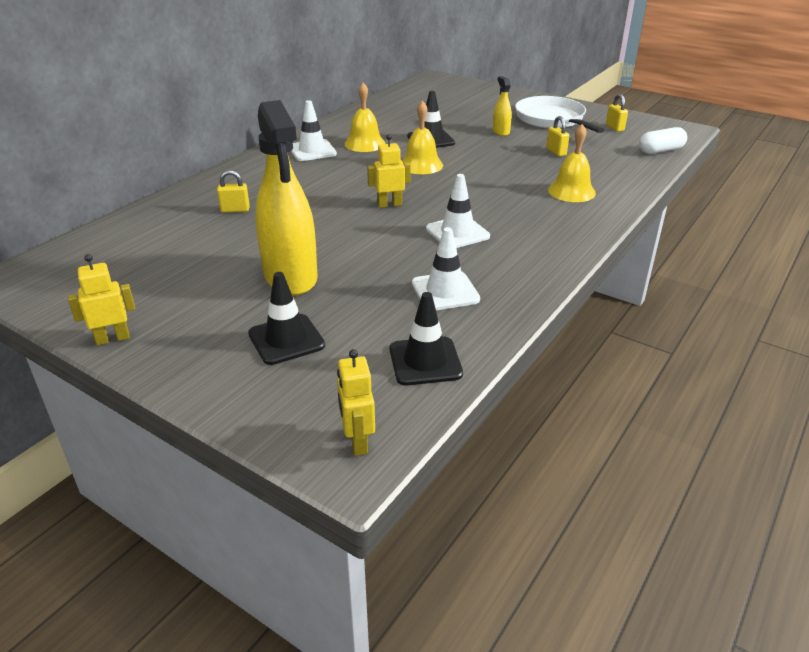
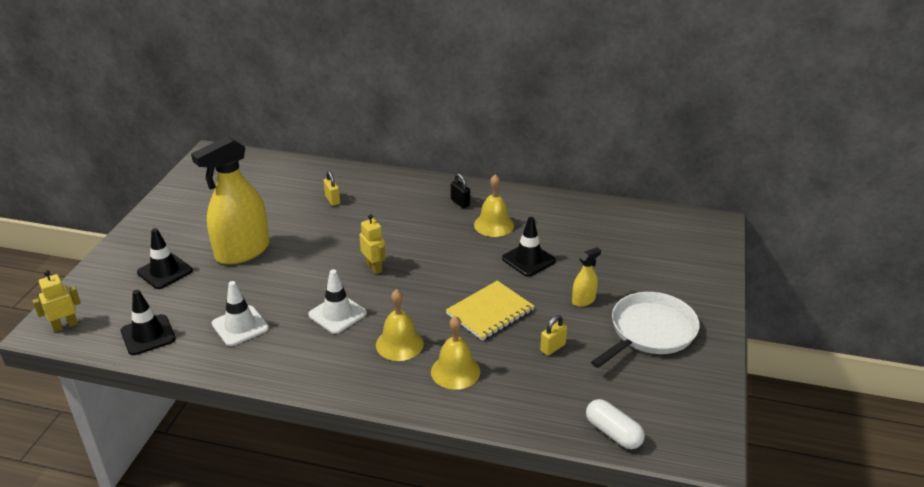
camera: 70 degrees right, 0 degrees up
(113, 338) = (156, 210): yellow robot -> none
(312, 151) = (460, 202): white traffic cone -> black padlock
(421, 165) = (465, 266): yellow bell -> yellow bell (399, 344)
(496, 166) = (490, 312): none -> yellow notebook
(614, 128) = (662, 386): yellow padlock -> none

